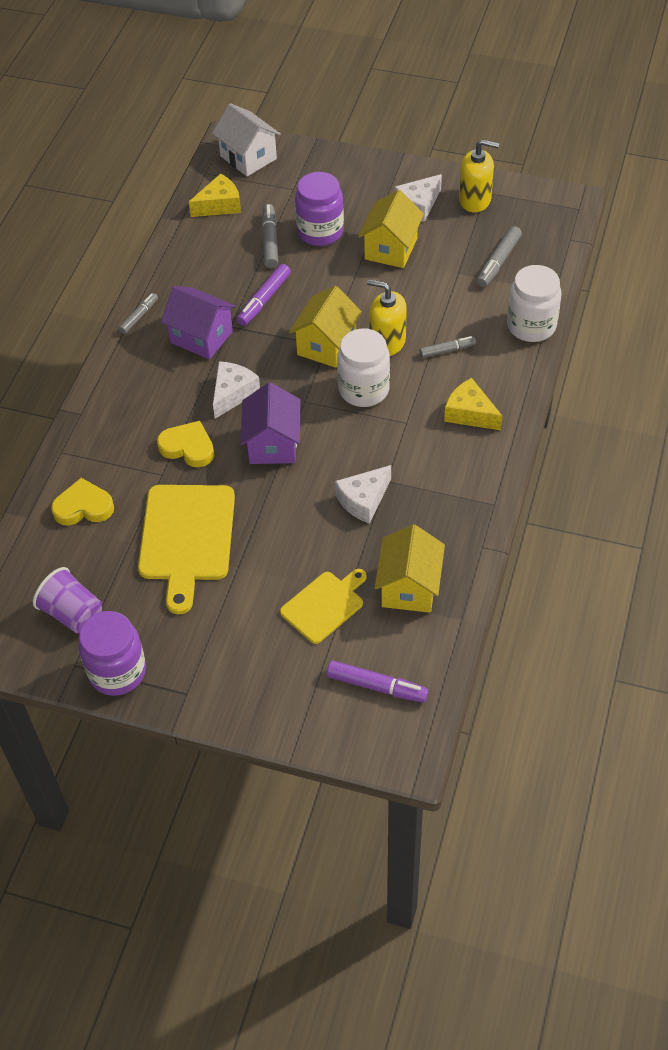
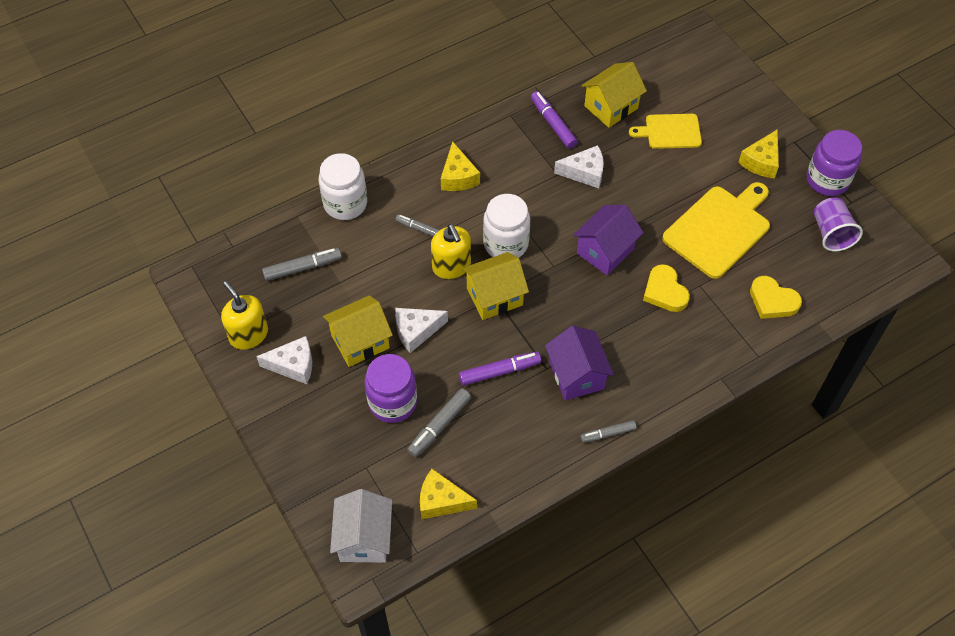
camera: 140 degrees left, 5 degrees up
(203, 642) = (761, 161): none -> yellow cheese
(233, 393) = (597, 309): white cheese -> white cheese (416, 331)
(377, 686) = (682, 73): purple marker -> purple marker (553, 123)

